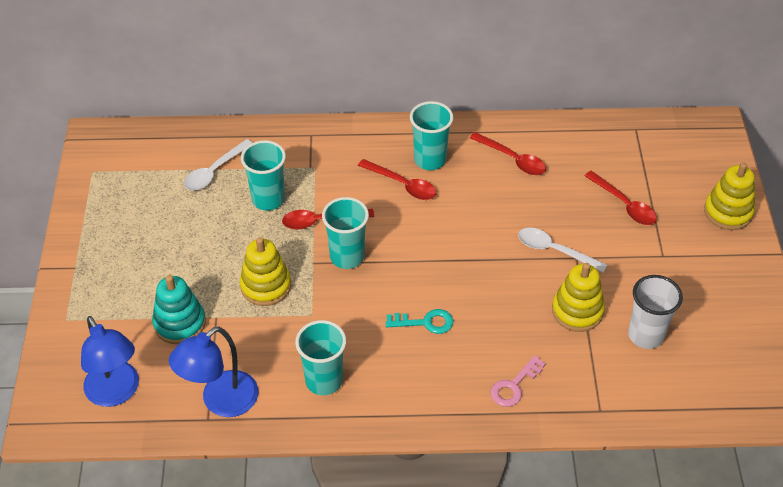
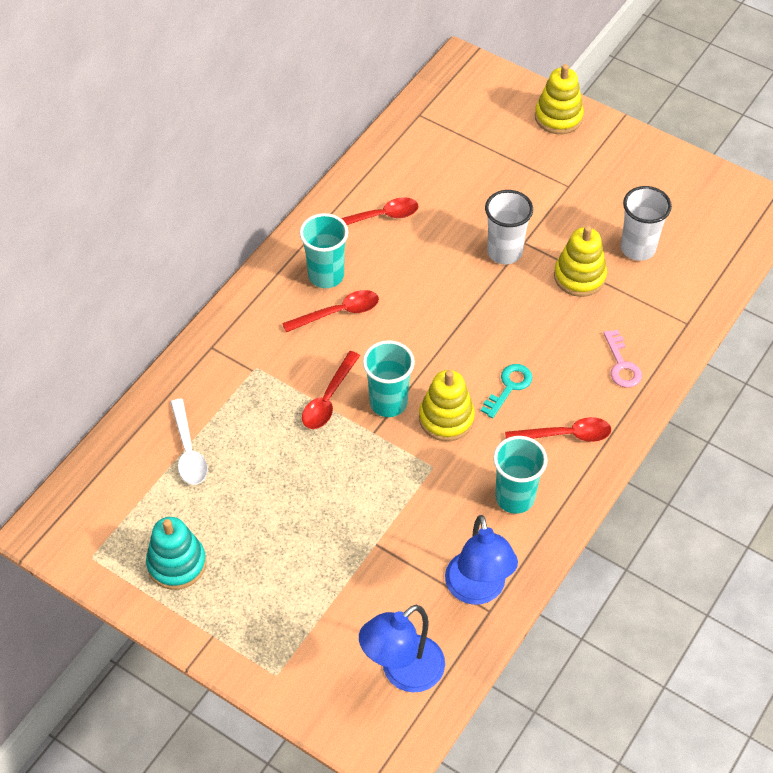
camera: 55 degrees left, 5 degrees up
(116, 393) = (403, 672): blue lamp -> blue lamp turned 135 degrees clockwise
(180, 323) = (359, 578): turquoise stacking toy -> turquoise stacking toy (177, 564)
(266, 286) = (371, 484): yellow stacking toy -> yellow stacking toy (446, 418)
(268, 199) = (265, 426): turquoise cup -> none
(554, 250) = (504, 252): white spoon -> white cup
(624, 205) = (495, 175): red spoon -> red spoon (566, 435)

